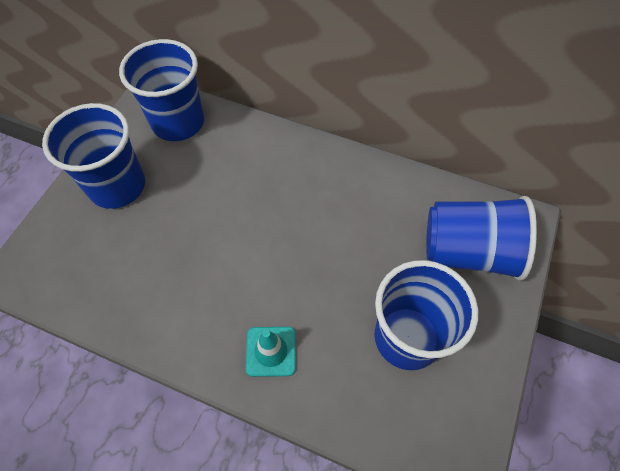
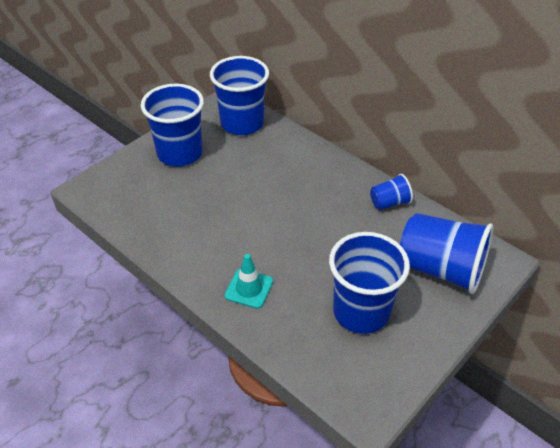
camera: 20 degrees right, 15 degrees down
(383, 182) = (389, 203): none -> blue cup

